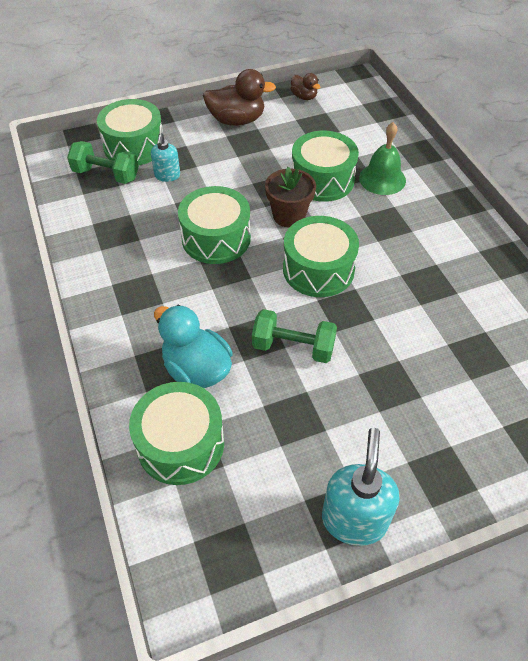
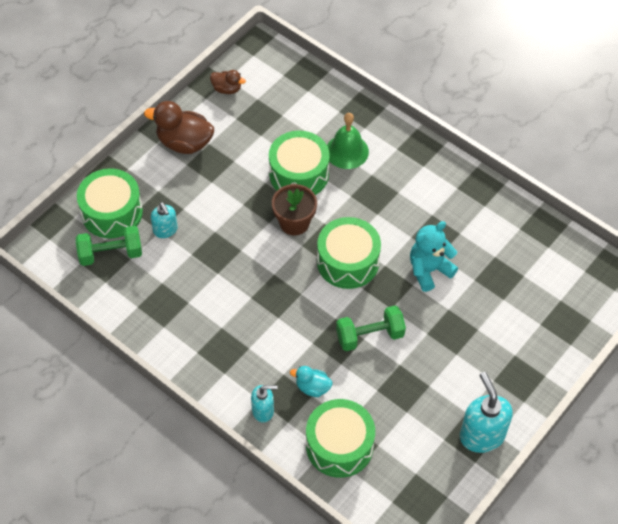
camera: 30 degrees left, 5 degrees up
(130, 367) = (263, 411): none -> turquoise soap dispenser
(196, 369) = (312, 387): turquoise duck -> turquoise duck, size x0.55
(216, 238) = (250, 271): green drum -> none
(237, 120) = (184, 143): brown duck -> brown duck turned 135 degrees counterclockwise
(400, 313) = (429, 270): none -> turquoise teddy bear

